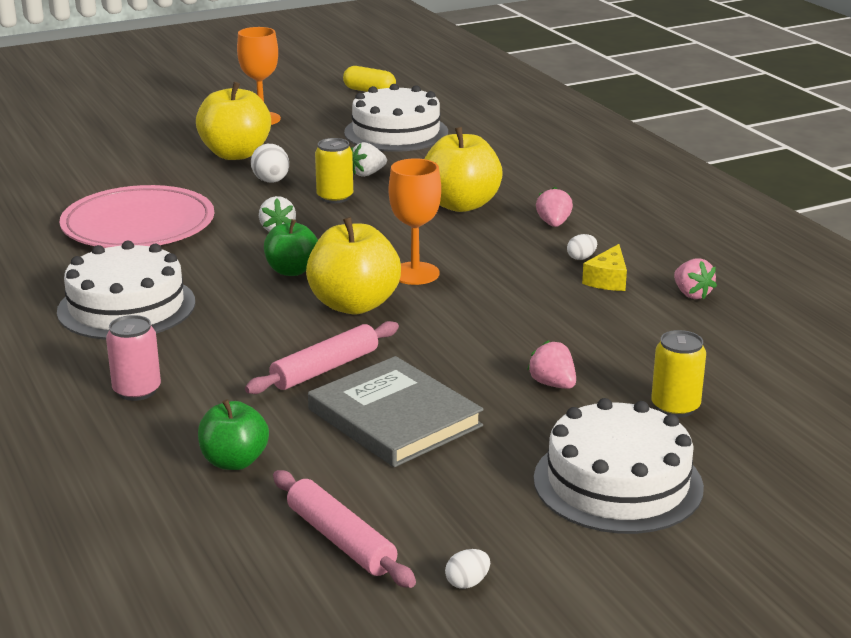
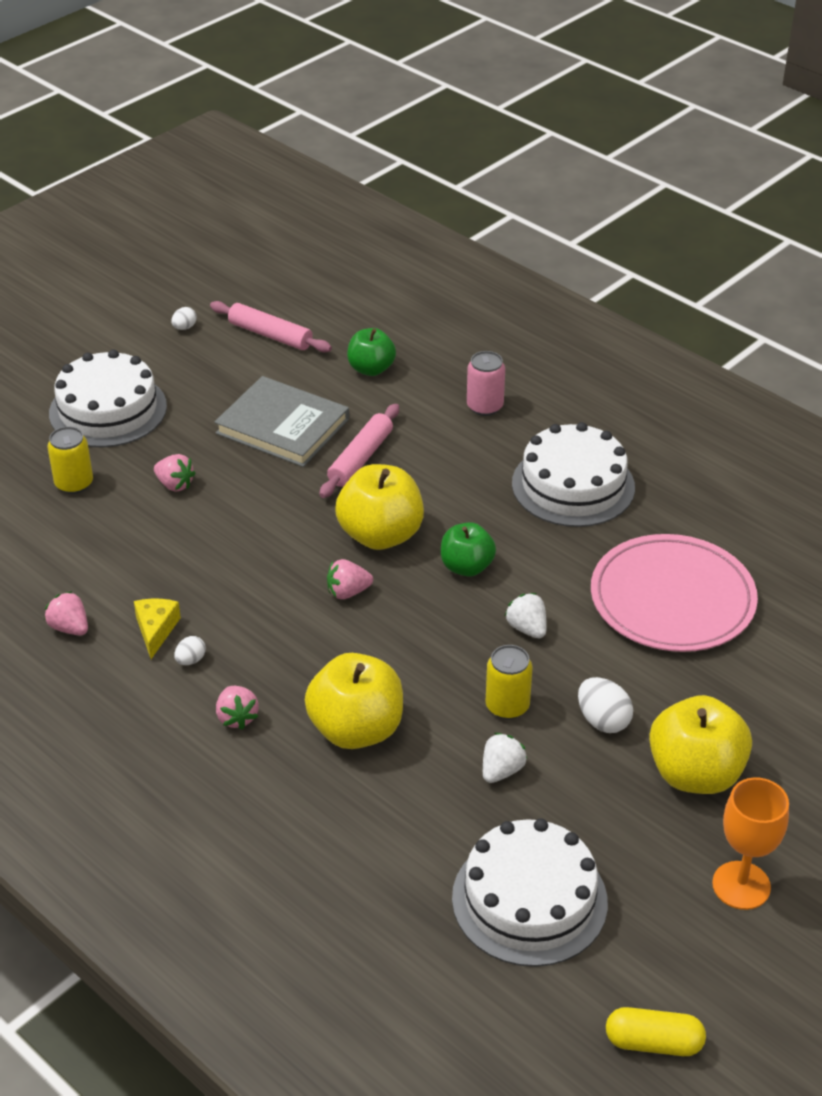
camera: 160 degrees right, 15 degrees up
(415, 273) = (348, 592): orange goblet -> pink strawberry

